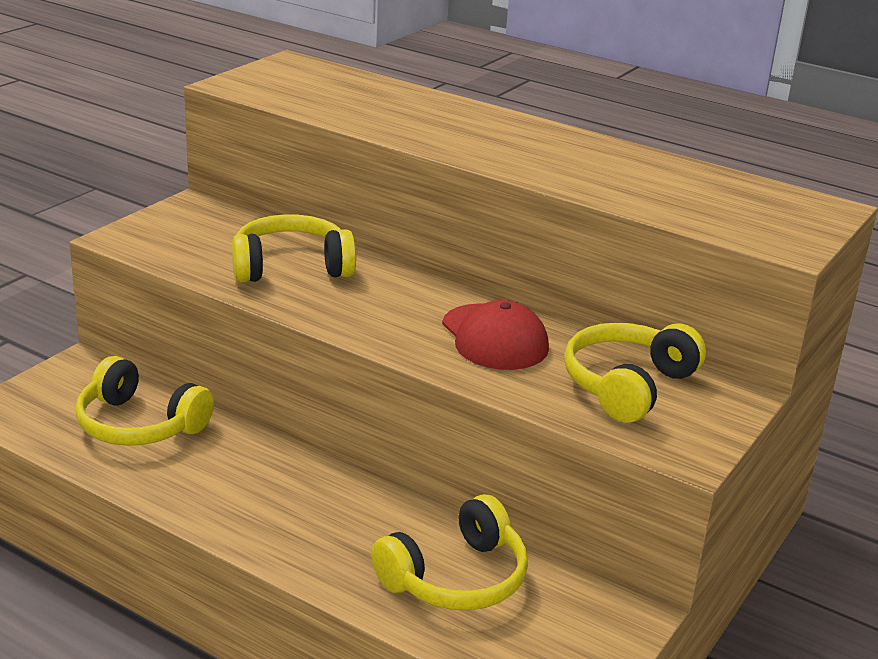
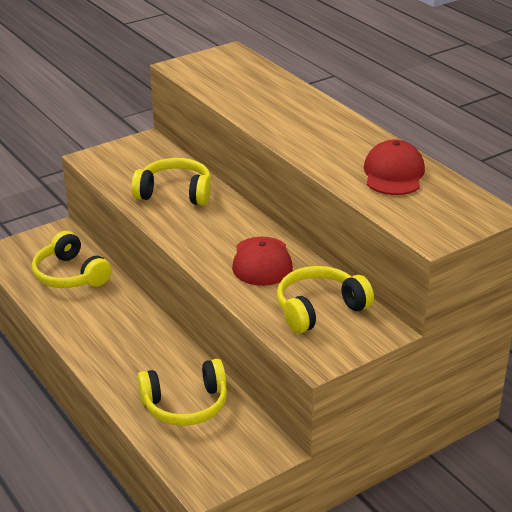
camera: 25 degrees right, 5 degrees up
(659, 179) = (393, 174): none -> red cap

